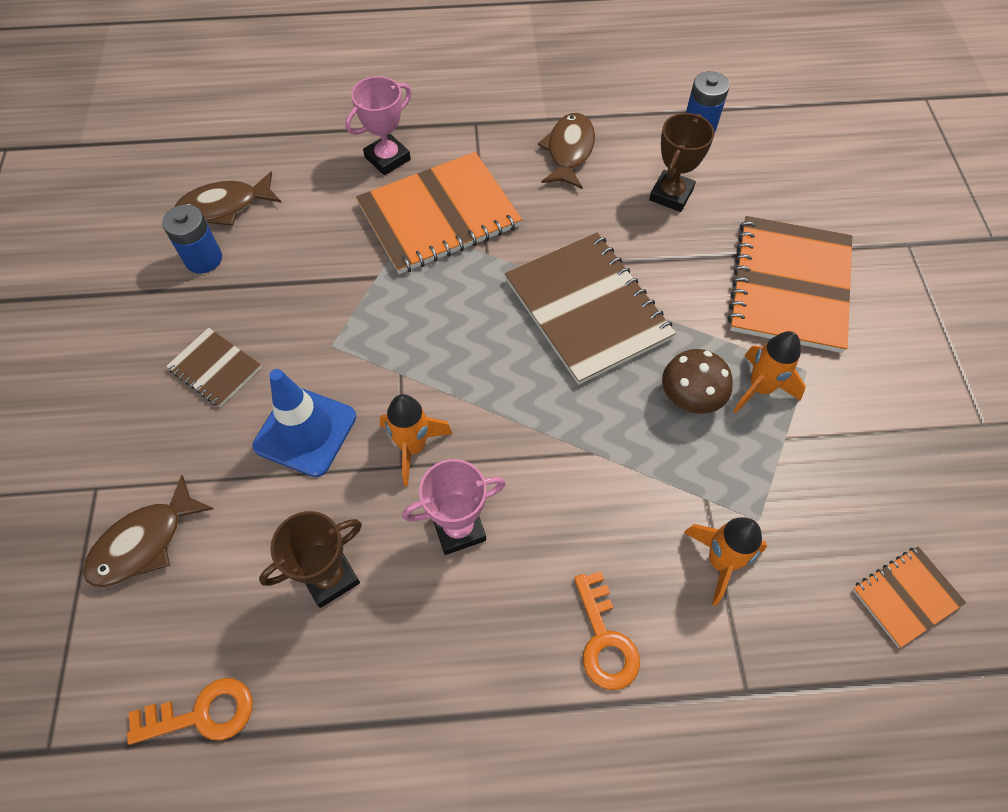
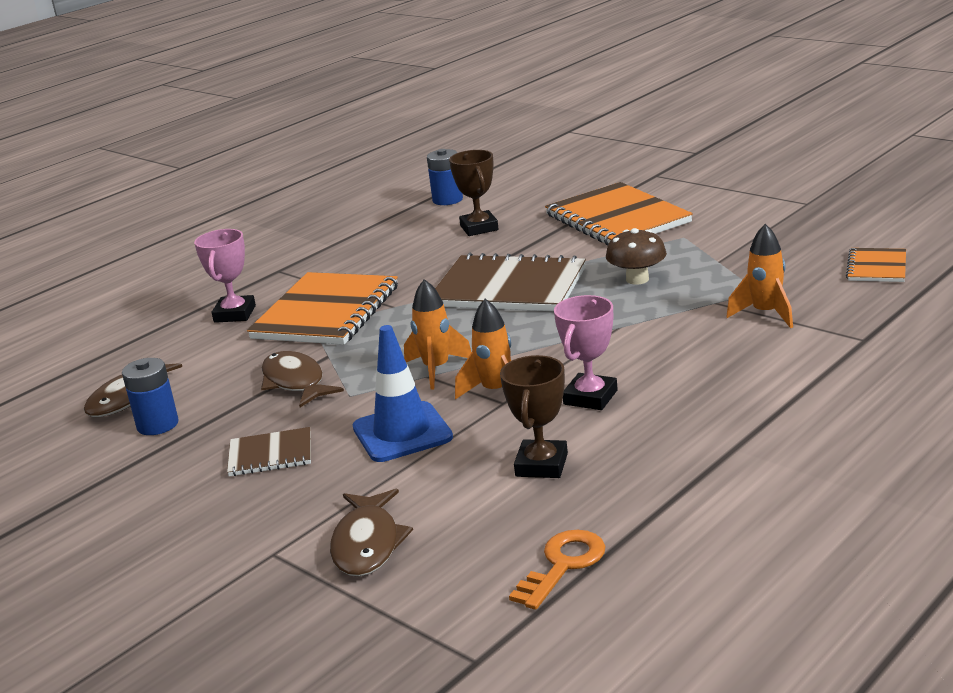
camera: 40 degrees left, 35 degrees down
(569, 151) = (374, 247): brown fish -> brown fish (295, 382)
(605, 640) = (758, 373): orange key -> none
(760, 388) = (670, 255): orange rocket -> orange rocket (436, 369)

